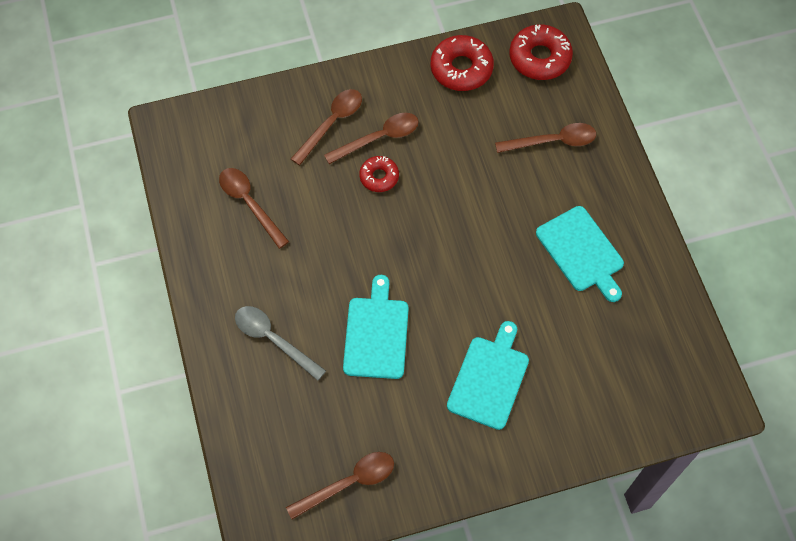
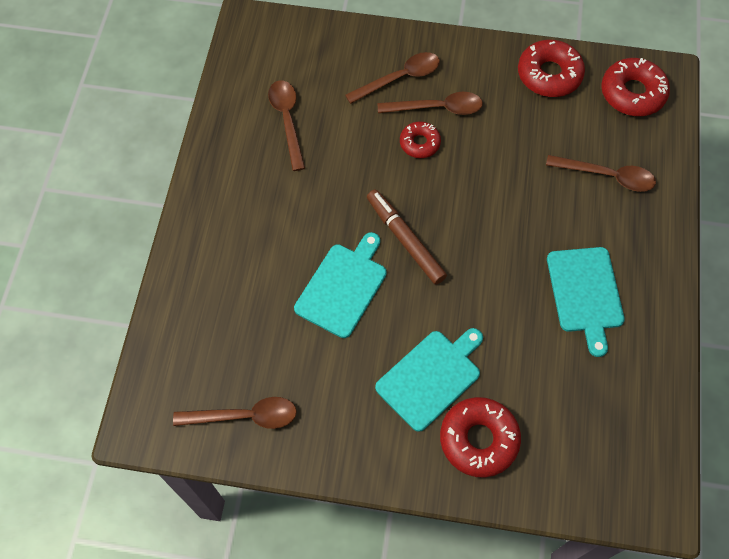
camera: 25 degrees right, 0 degrees up
(273, 340) = (245, 251): grey spoon -> none
(409, 269) = (405, 240): none -> brown marker
(553, 413) = (478, 439): none -> red donut

